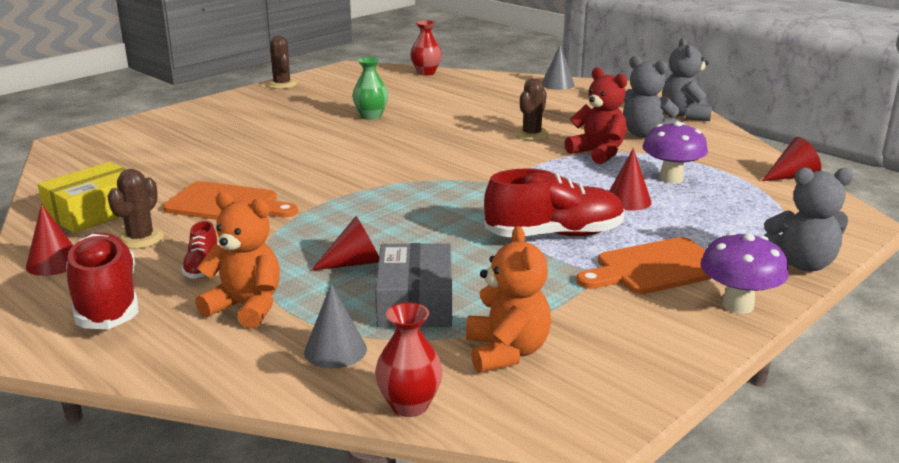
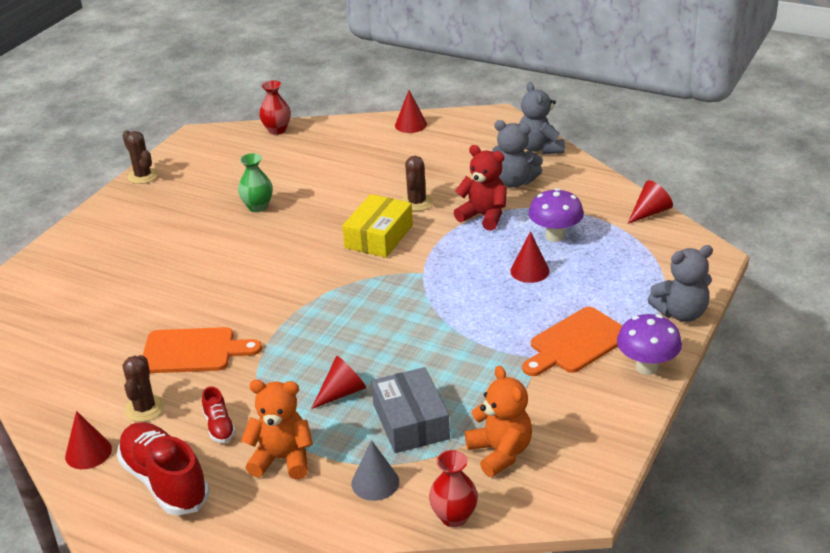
camera: 15 degrees left, 10 degrees up
(95, 211) = (80, 387): yellow box -> yellow box (379, 236)
(554, 235) = (486, 324): red shoe -> none
(557, 84) = (411, 125): grey cone -> red cone

